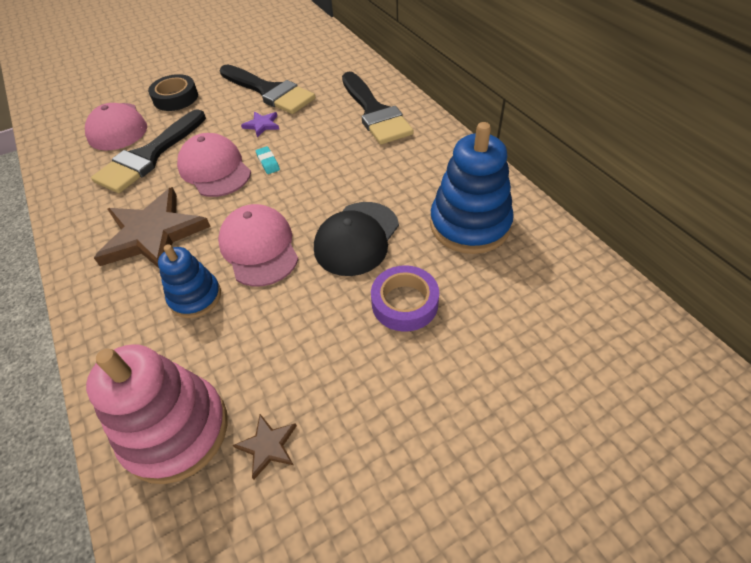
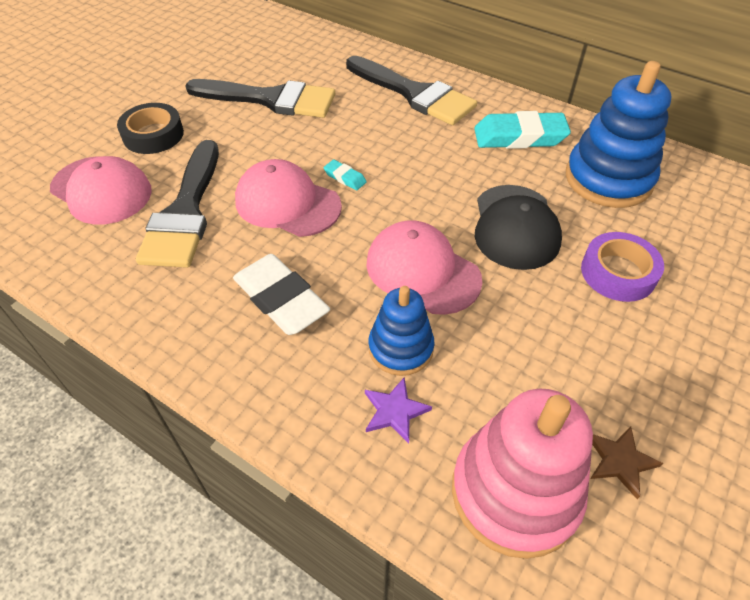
camera: 30 degrees left, 0 degrees up
(153, 234) = (281, 299): brown star -> white eraser
(262, 125) = (298, 139): purple star -> purple star (395, 411)
(426, 168) = (519, 137): none -> turquoise eraser

